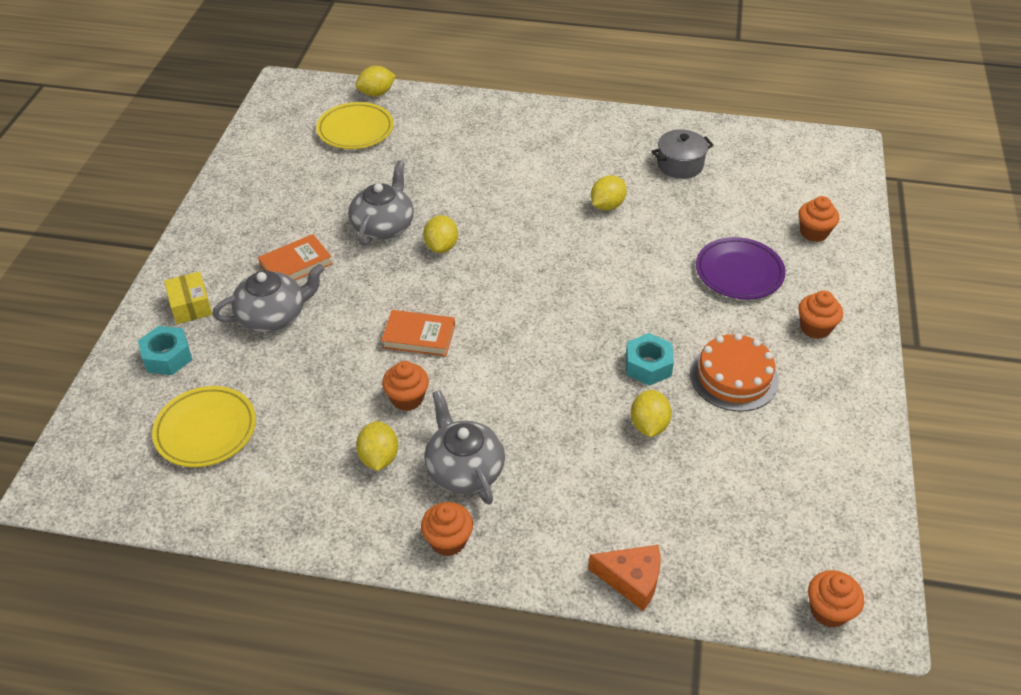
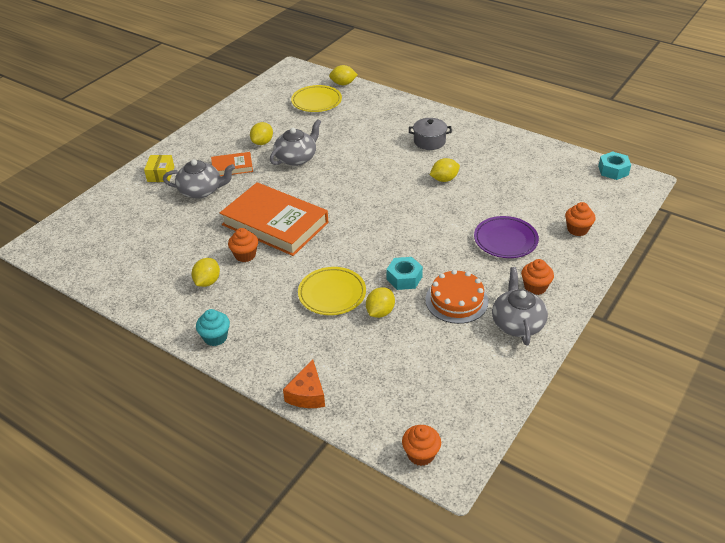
camera: 25 degrees right, 5 degrees down
(167, 357) = (131, 197): turquoise nut -> turquoise nut (613, 170)
(206, 430) = (126, 240): yellow plate -> yellow plate (332, 294)
(419, 336) = (275, 223): orange book -> orange book, size x2.09
(441, 247) = (323, 178): yellow lemon -> yellow lemon (262, 142)
(448, 540) = (215, 337): orange cupcake -> turquoise cupcake
(464, 469) = (251, 302): grey teapot -> grey teapot (517, 323)
(631, 580) = (307, 394): orange cheese -> orange cheese turned 60 degrees clockwise
(680, 165) = (511, 166): grey pot -> grey pot (429, 141)

